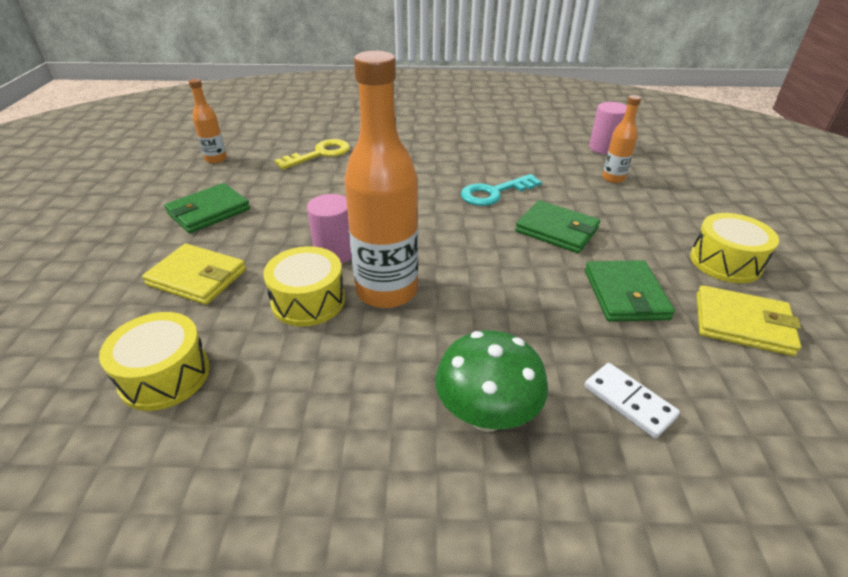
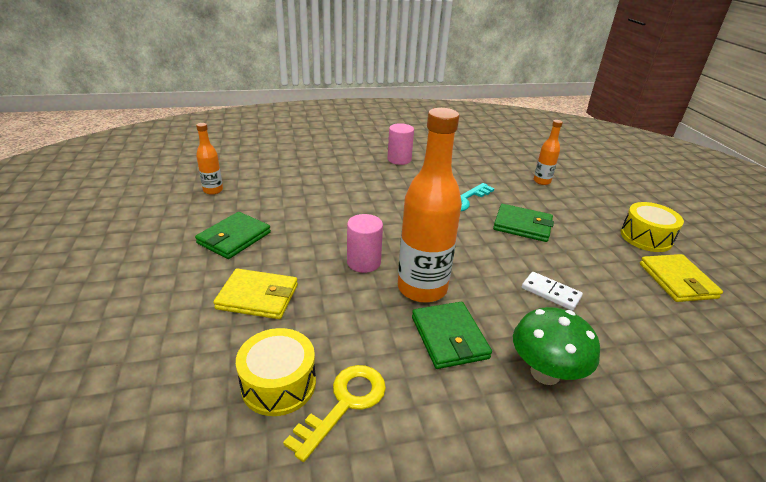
camera: 15 degrees left, 5 degrees down
(308, 300) = (364, 304): yellow drum -> none
(320, 154) = (304, 179): yellow key -> yellow key (345, 403)
(604, 148) = (523, 157): pink cylinder -> pink cylinder (399, 159)
(625, 294) = (593, 269): green wallet -> green wallet (449, 337)
(629, 401) = (633, 346): white domino -> white domino (550, 293)
(742, 324) = (677, 281): yellow wallet -> yellow wallet turned 75 degrees clockwise

